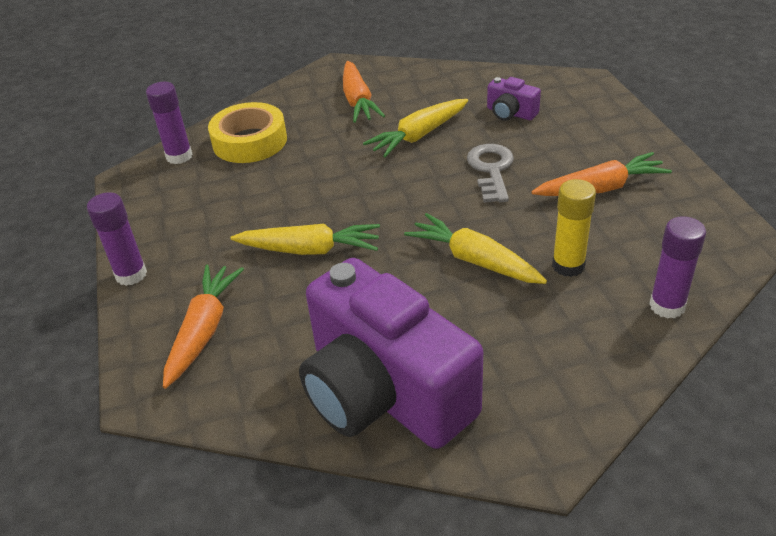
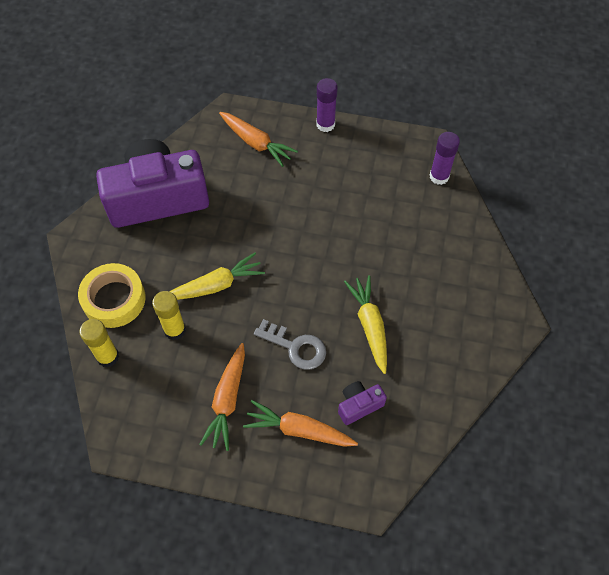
camera: 115 degrees right, 20 degrees up
(250, 141) = (432, 221): yellow tape -> yellow tape (114, 299)
(310, 250) = (286, 210): yellow carrot -> none
(358, 101) = (448, 310): orange carrot -> orange carrot (299, 430)
(667, 306) = (108, 357): purple glue stick -> yellow glue stick

